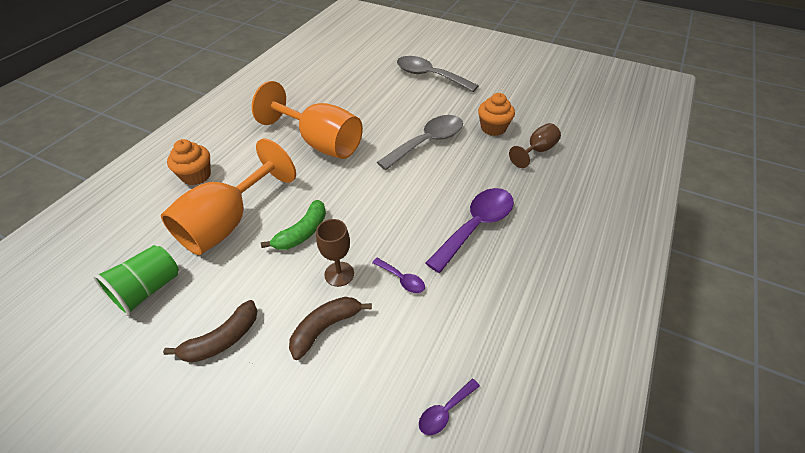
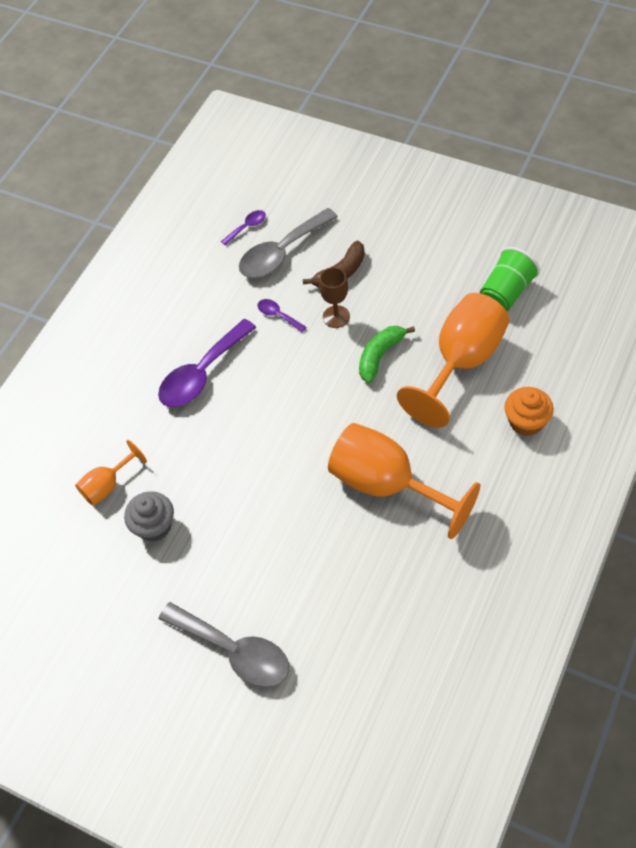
camera: 175 degrees left, 10 degrees up
(222, 339) = (422, 259): brown banana -> none
(427, 142) = (246, 493): grey spoon -> grey spoon (282, 252)
(493, 128) = (154, 526): orange cupcake -> grey cupcake
(537, 151) = (107, 485): brown goblet -> orange goblet

